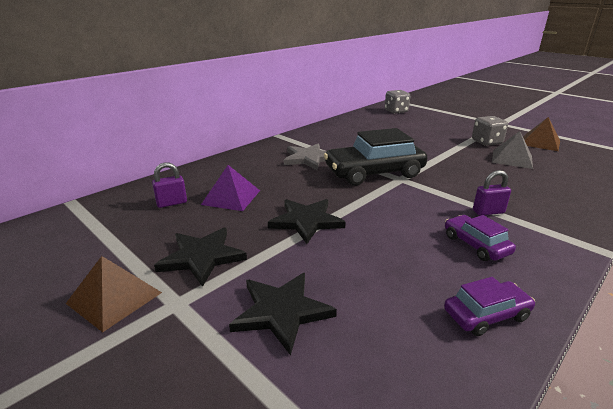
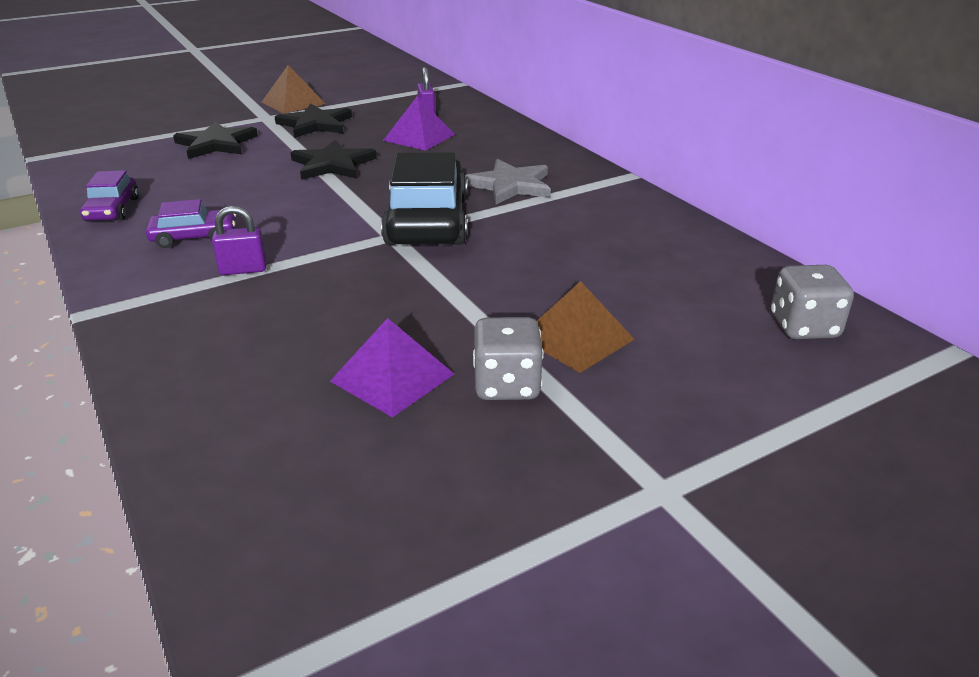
camera: 105 degrees right, 5 degrees up
(488, 212) = (243, 270): purple padlock -> purple padlock turned 75 degrees clockwise
(512, 159) = (392, 377): grey pyramid -> purple pyramid
(540, 142) = (462, 483): brown pyramid -> brown pyramid (576, 338)

